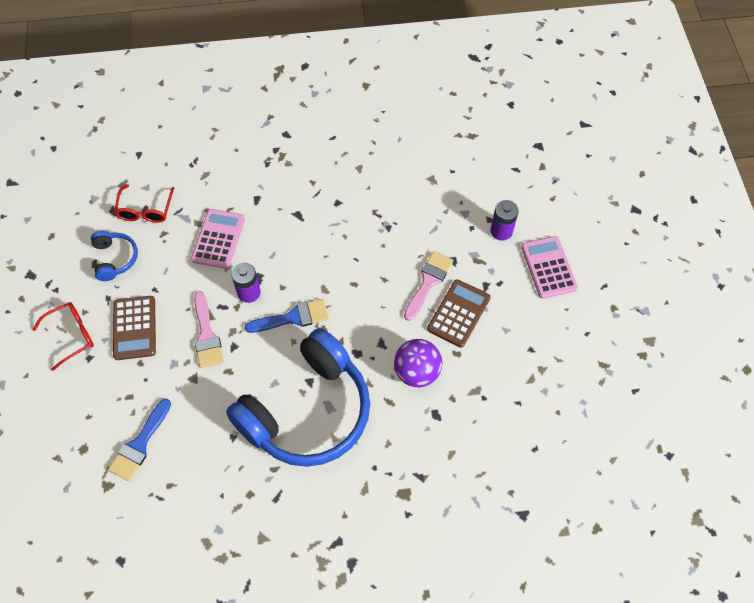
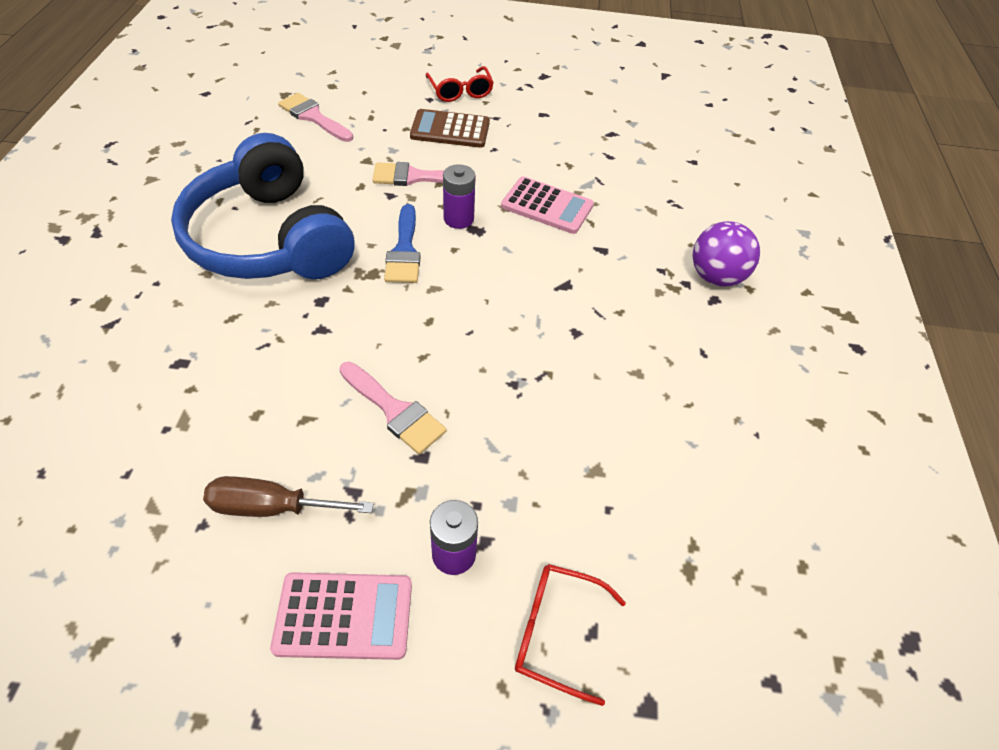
camera: 100 degrees right, 10 degrees down
(115, 259) = (545, 127): blue headphones -> none
(140, 444) = (313, 117): blue brush -> pink brush
(145, 210) = (606, 156): red glasses -> red glasses (555, 632)
(417, 372) = (255, 358): purple ball -> purple ball (715, 276)
(458, 313) = (321, 436): brown calculator -> none
(509, 320) = (272, 507): none -> brown screwdriver

